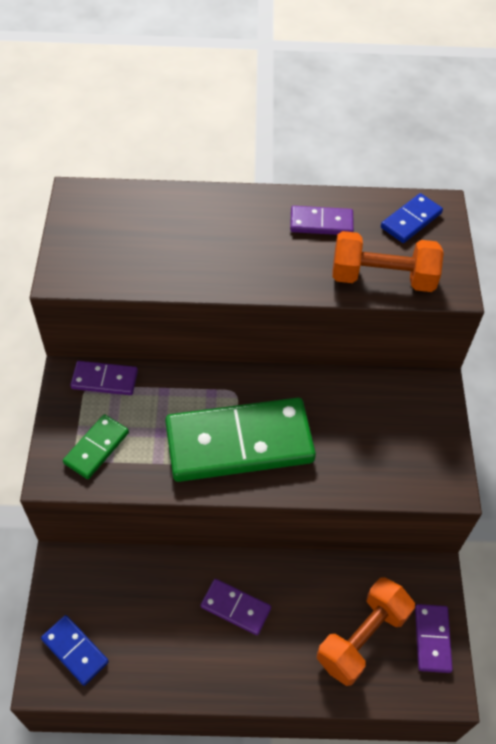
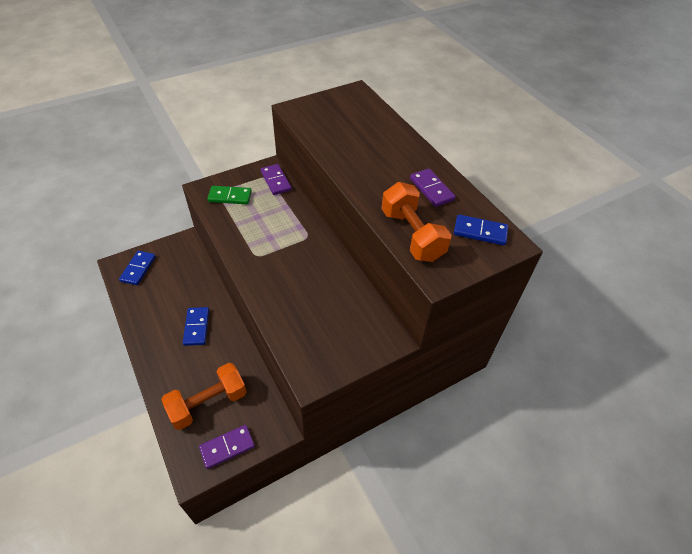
camera: 60 degrees right, 5 degrees down
(235, 608) = (196, 327): purple domino -> blue domino
(239, 443) = (272, 253): green domino -> none
(362, 638) = (208, 403): orange dumbbell -> orange dumbbell turned 45 degrees counterclockwise

